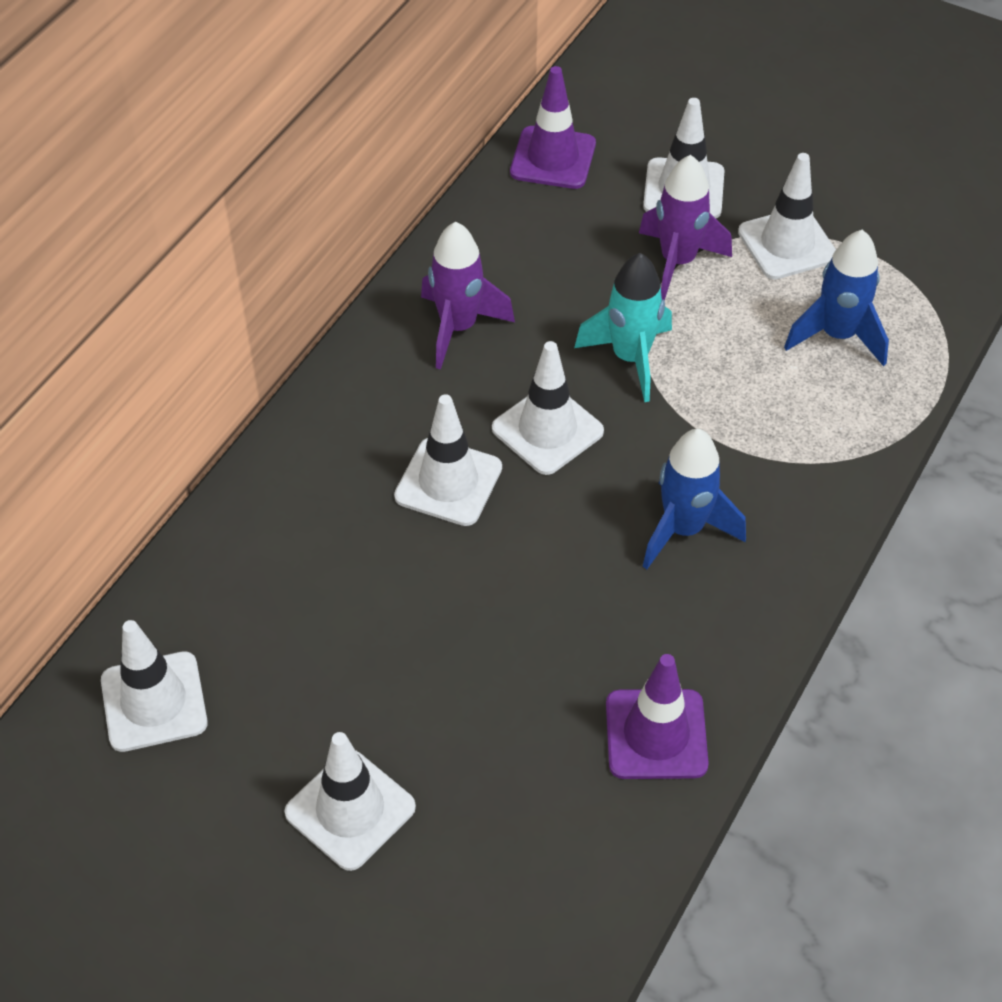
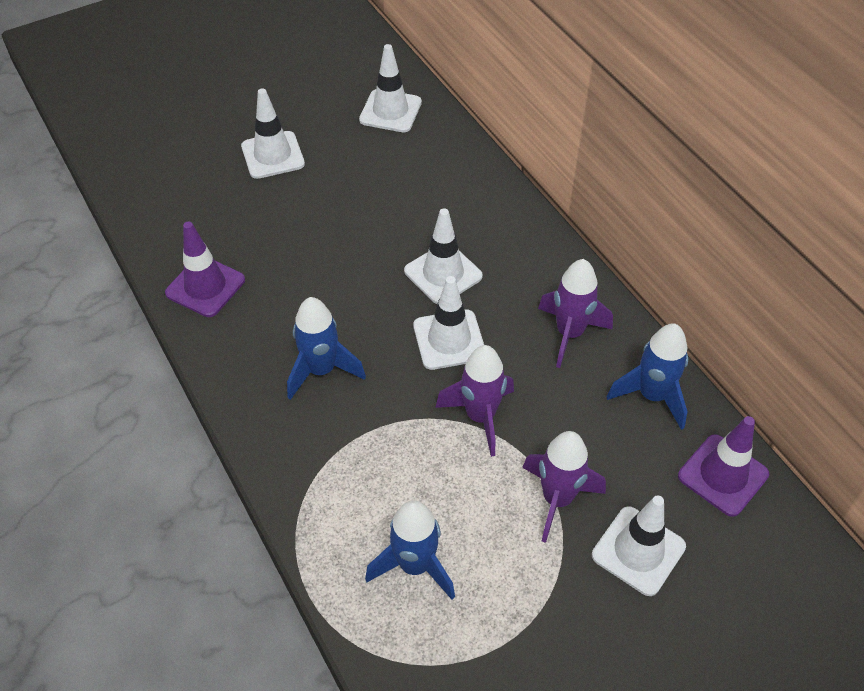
camera: 120 degrees right, 0 degrees up
(495, 234) = (652, 396): none -> blue rocket
(630, 358) = (480, 416): turquoise rocket -> purple rocket
(787, 244) = (532, 591): white traffic cone -> none

